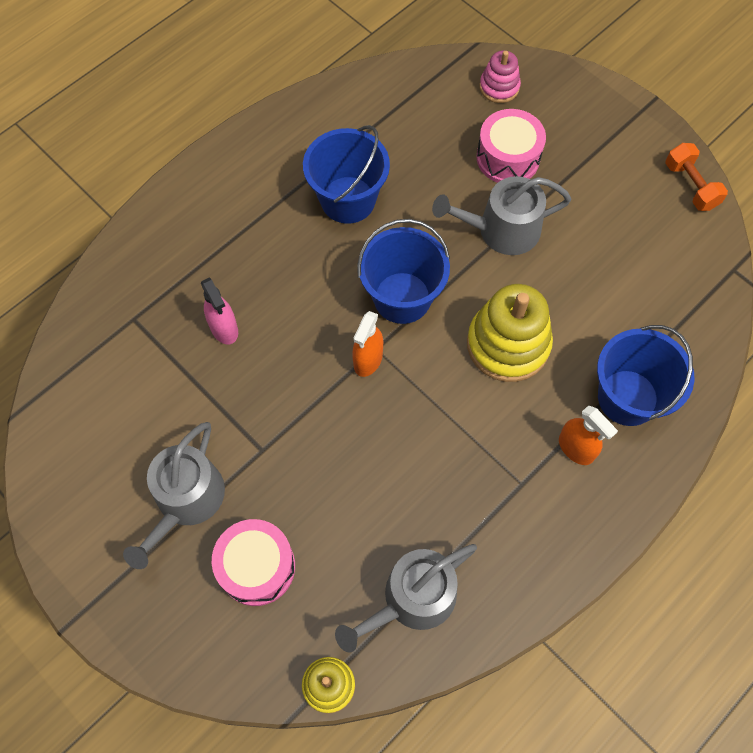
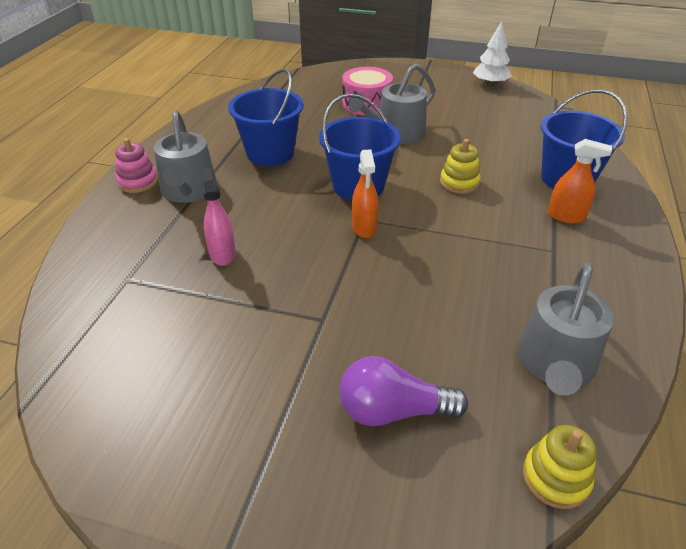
camera: 30 degrees left, 25 degrees down
(186, 501) = (276, 391): grey watering can -> grey watering can (188, 191)
(224, 328) = (222, 254): pink spray bottle -> pink spray bottle turned 135 degrees counterclockwise
(257, 567) = (393, 411): pink drum -> purple light bulb
(499, 87) = (330, 79): pink stacking toy -> pink stacking toy (138, 182)
(508, 344) = (459, 183): yellow stacking toy -> yellow stacking toy, size x0.55
(690, 186) = (490, 84): orange dumbbell -> white tree

